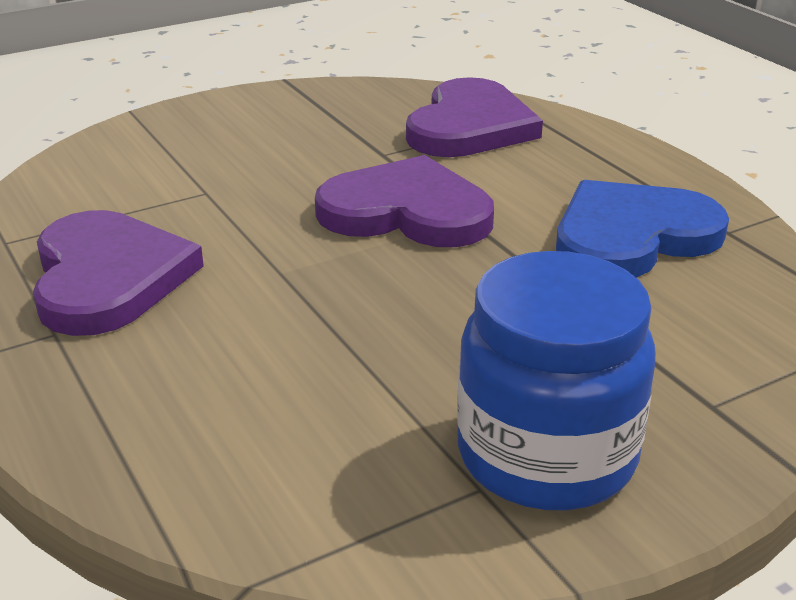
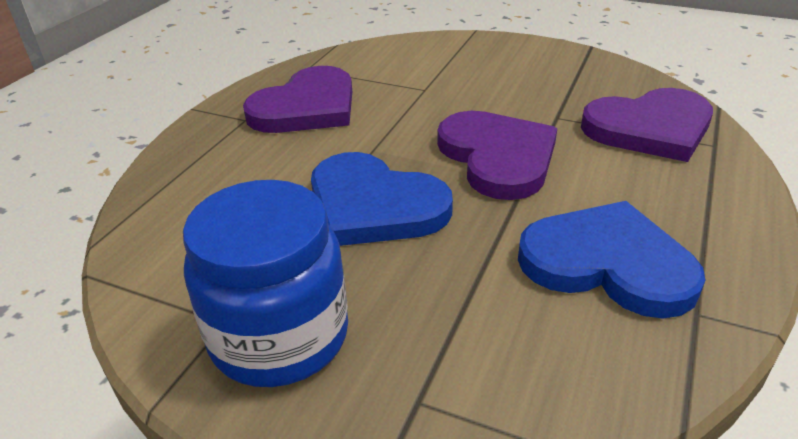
camera: 55 degrees right, 5 degrees up
(392, 313) = (374, 205): none -> blue heart

